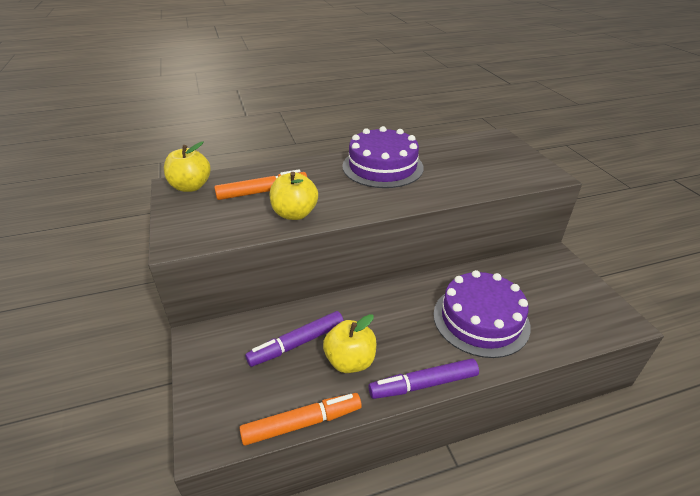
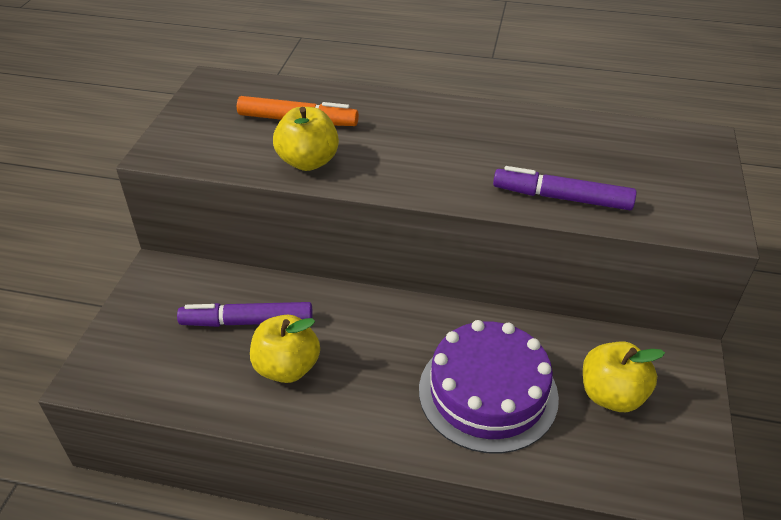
camera: 30 degrees right, 5 degrees up
(191, 187) = (228, 88): yellow apple -> yellow apple (611, 395)
(302, 423) = (185, 408): orange marker -> none
(382, 167) = (476, 133): purple cake -> none
(423, 384) = (345, 433): purple marker -> purple marker (562, 198)

